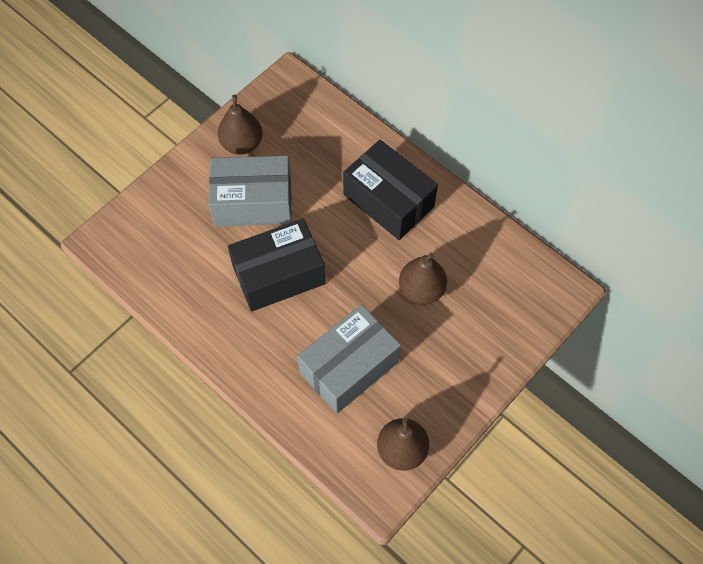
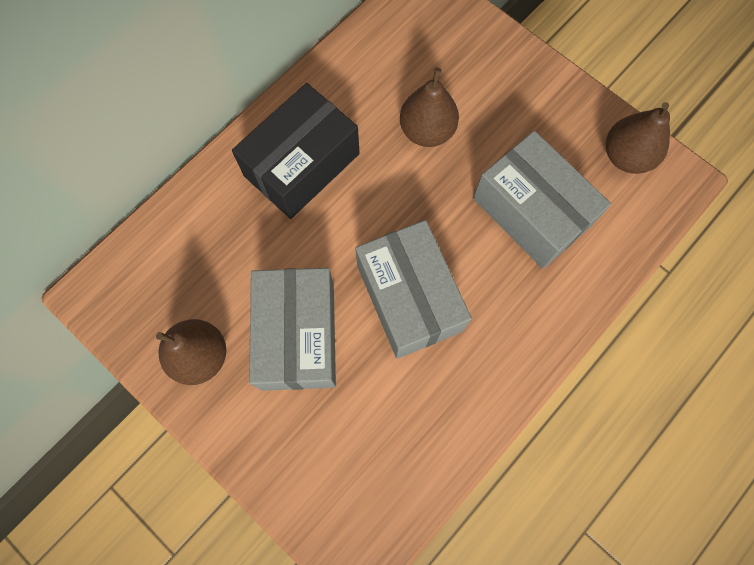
camera: 90 degrees left, 10 degrees up
(278, 275) = (409, 298): black box -> grey box

